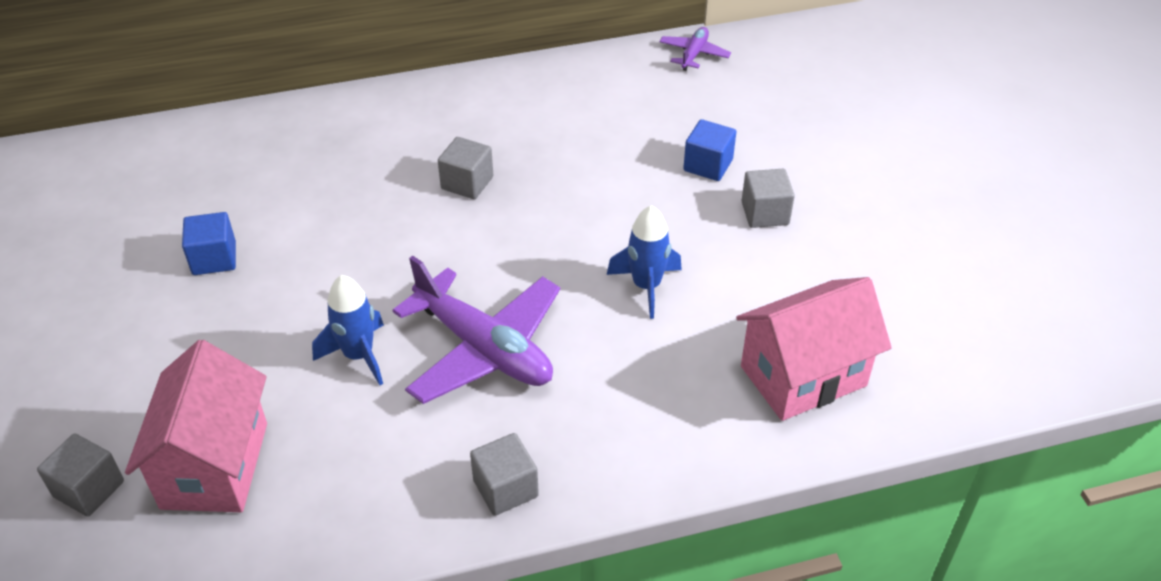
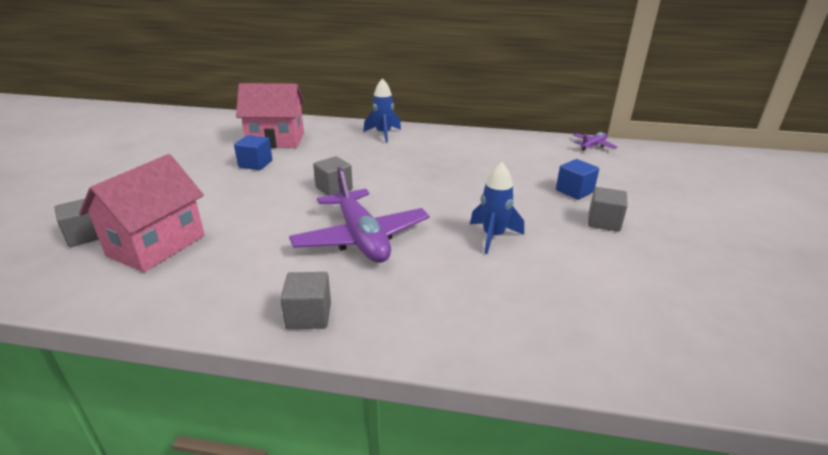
camera: 25 degrees right, 15 degrees down
(358, 355) = (286, 220): blue rocket -> blue rocket (383, 134)
(467, 183) = (415, 166): grey cube -> grey cube (334, 188)
(803, 376) = (587, 321): pink house -> pink house (276, 140)

